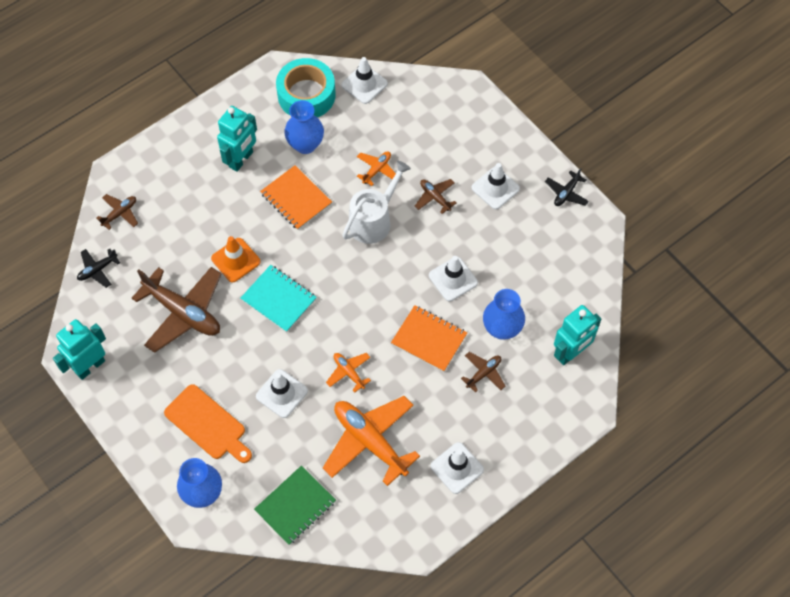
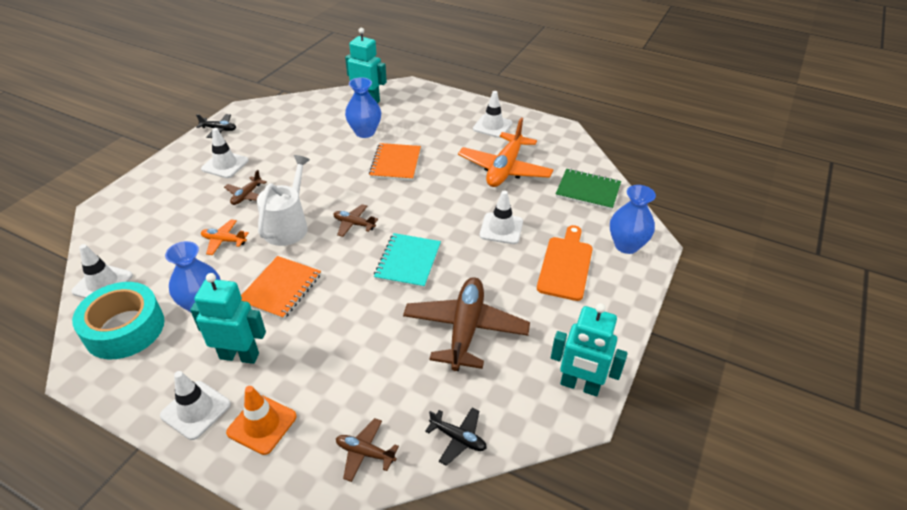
camera: 115 degrees left, 20 degrees down
(236, 260) = (379, 310): orange traffic cone -> orange traffic cone (262, 424)
(349, 372) = (454, 196): orange plane -> none
(373, 220) = (288, 226): white watering can -> white watering can turned 90 degrees clockwise
(453, 279) = (331, 165): white traffic cone -> white traffic cone (196, 410)
(483, 373) = (409, 132): brown plane -> brown plane (354, 224)

